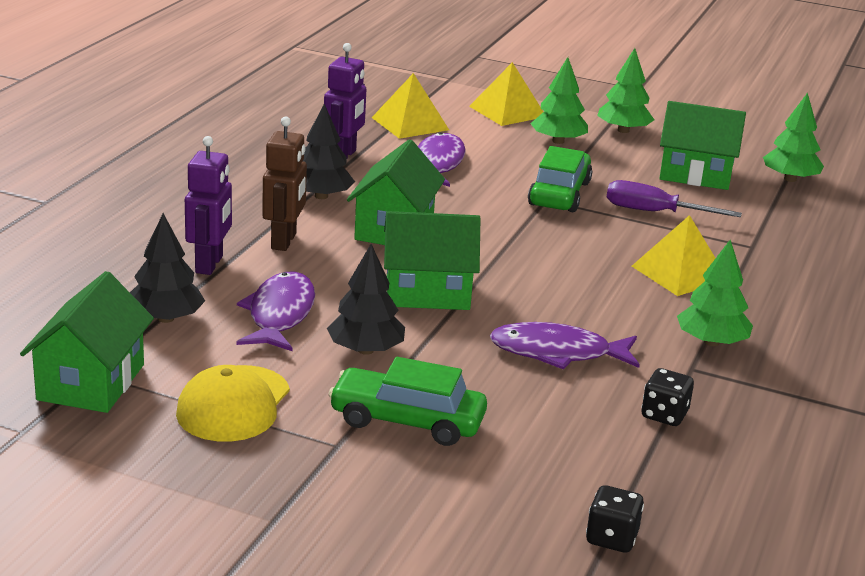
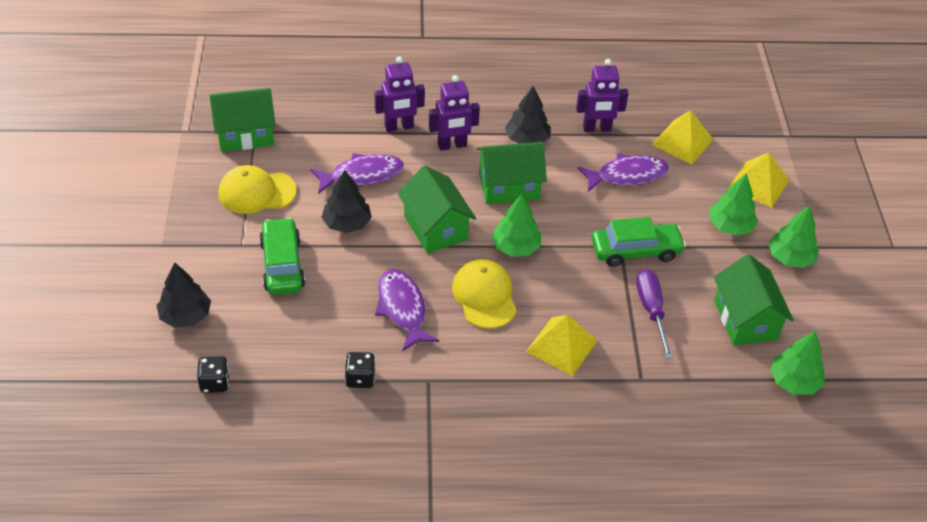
camera: 65 degrees right, 20 degrees up
(165, 318) = (326, 134): black tree -> black tree (185, 315)
(284, 241) = (452, 145): brown robot -> purple robot
(571, 294) = (484, 296): none -> yellow cap
(711, 342) = (471, 383): green tree -> green tree (515, 247)

